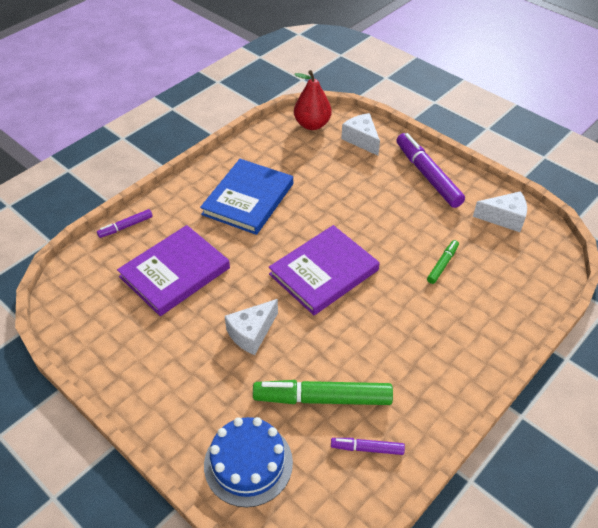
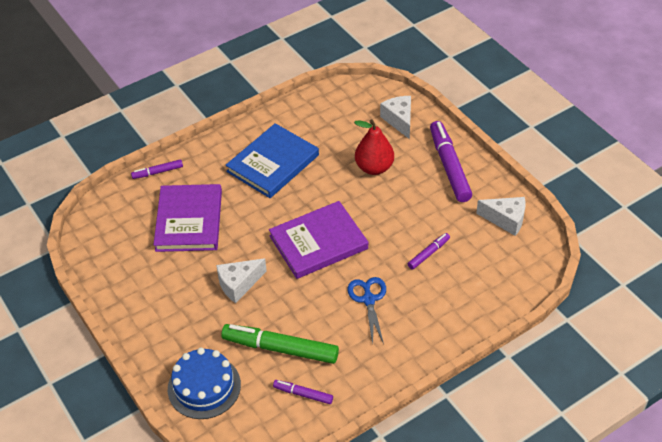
camera: 15 degrees right, 0 degrees up
(175, 272) = (189, 220): purple book -> purple book turned 60 degrees counterclockwise
(312, 124) = (357, 97): red pear -> red pear (374, 168)
(399, 324) = (368, 300): none -> blue scissors
(442, 264) = (428, 253): green marker -> purple marker

